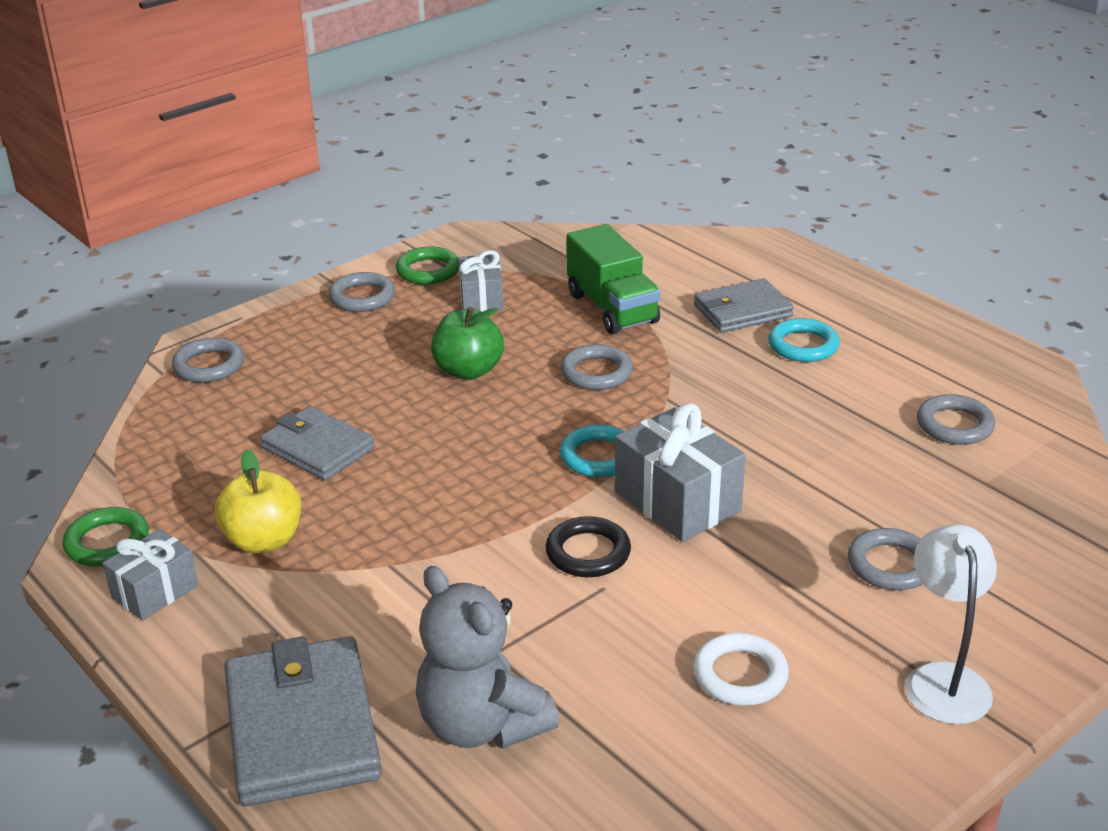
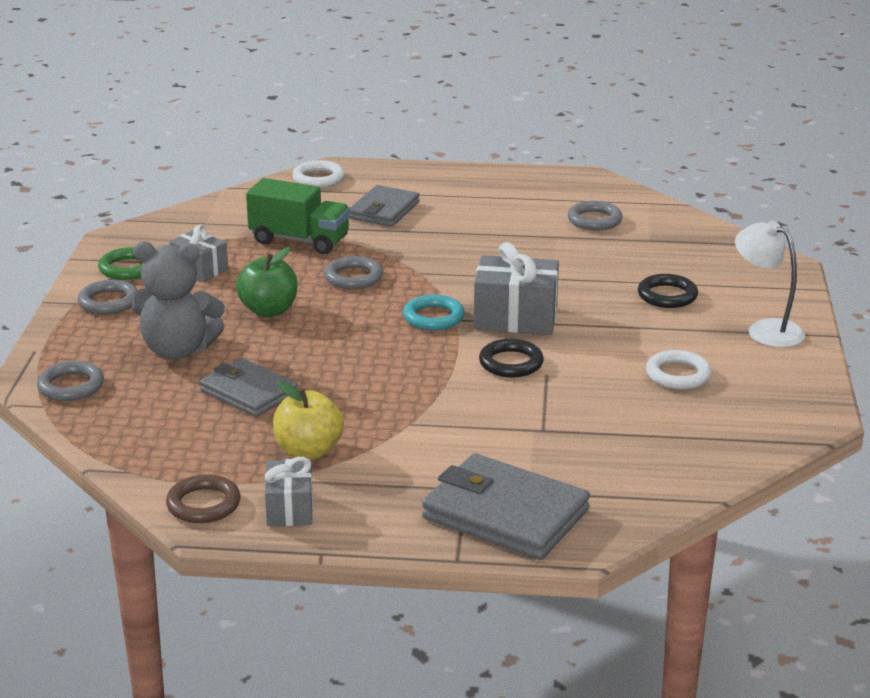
camera: 45 degrees left, 5 degrees down
(107, 542) = (203, 504): green ring -> brown ring
(318, 448) = (249, 392): grey wallet -> grey wallet turned 45 degrees clockwise
(482, 725) = (595, 460): grey teddy bear -> grey teddy bear (178, 350)
(735, 248) = (318, 178): none -> white ring
(803, 345) = (450, 214): turquoise ring -> none
(890, 565) = (667, 296): grey ring -> black ring

